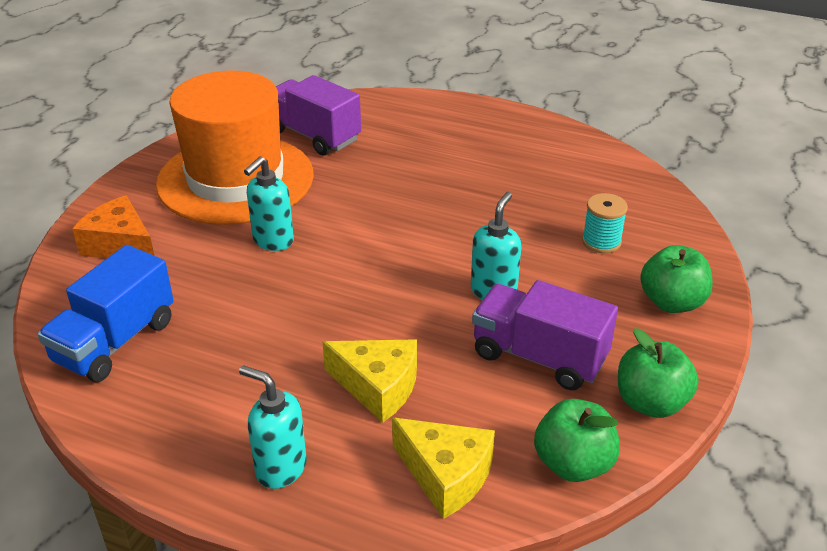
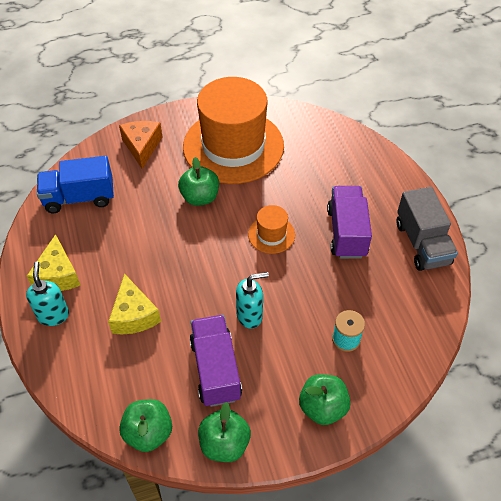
camera: 50 degrees right, 15 degrees up
(273, 241) = (200, 197): turquoise soap dispenser -> green apple
(313, 136) = (304, 146): purple truck -> purple truck (346, 232)
(401, 218) = (271, 234): none -> orange hat
(446, 475) = (98, 382): yellow cheese -> yellow cheese (57, 275)
(539, 136) = (422, 243): none -> grey truck

